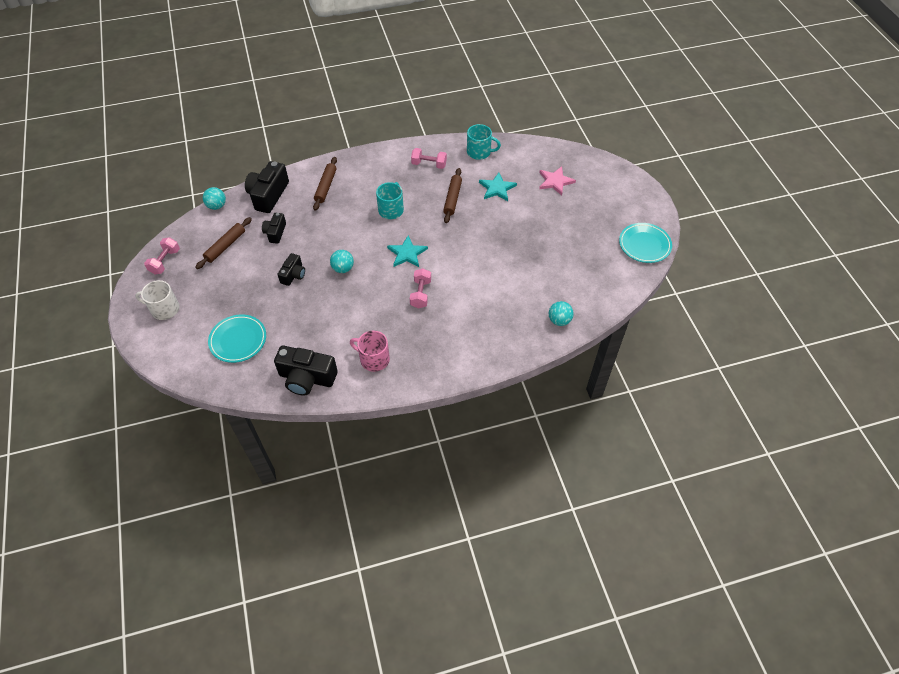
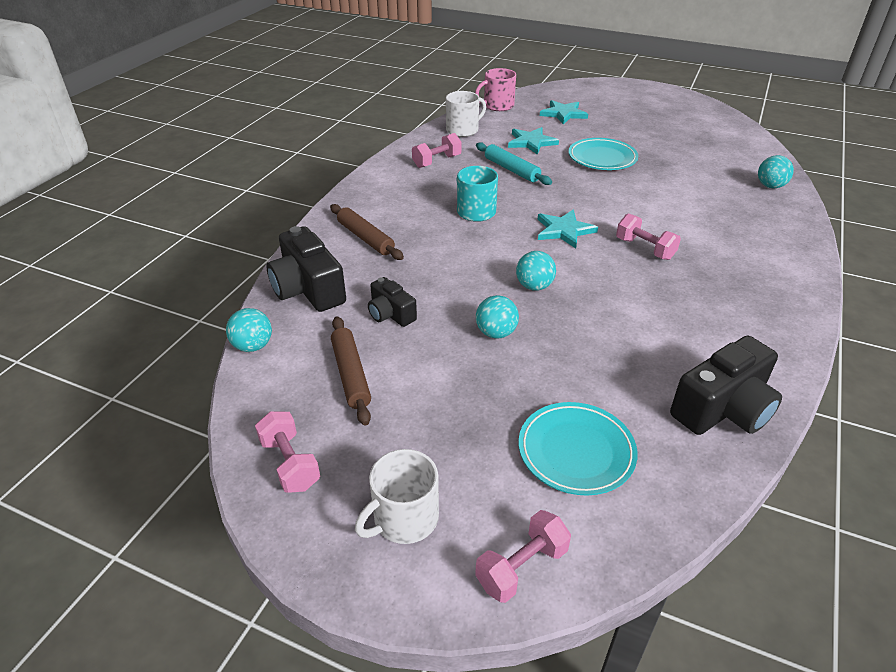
camera: 50 degrees left, 15 degrees down
(167, 353) = (521, 567): none -> pink dumbbell
(293, 275) = (496, 333): black camera -> turquoise ball
(374, 359) = (732, 330): pink mug -> pink mug (497, 106)
(452, 198) = (511, 170): brown rolling pin -> turquoise rolling pin
(479, 152) = (463, 130): turquoise mug -> white mug
(555, 181) = (563, 114): pink star -> turquoise star
(644, 245) = (703, 111): turquoise plate -> turquoise plate (602, 158)

